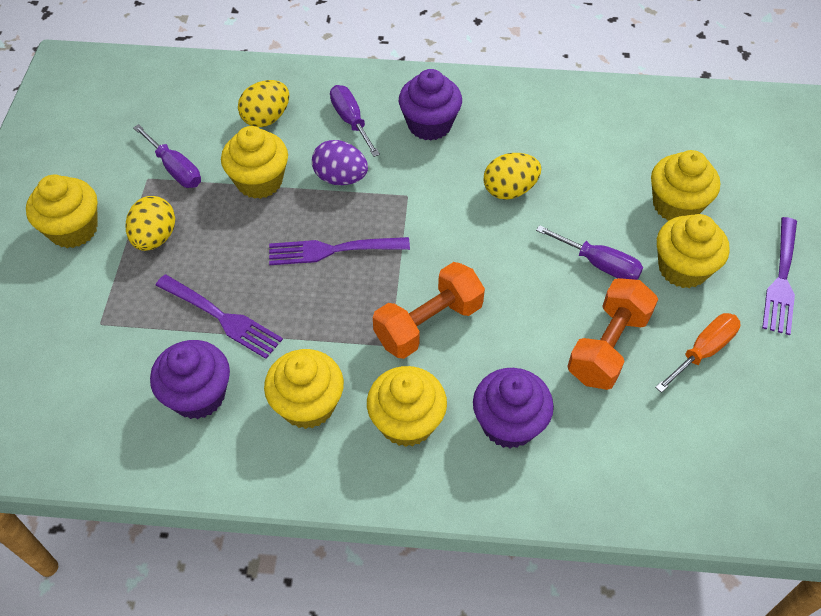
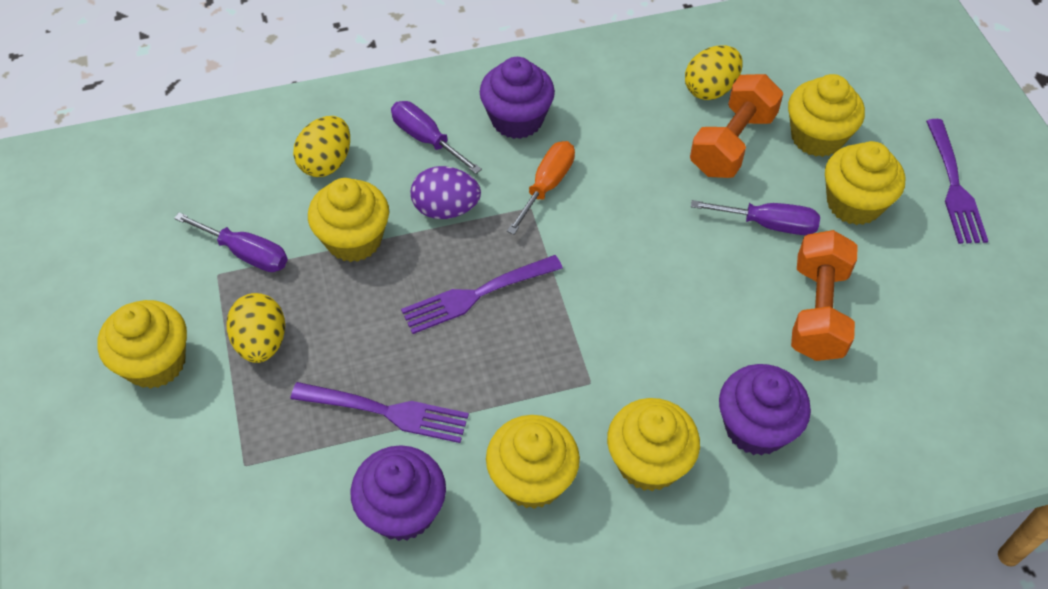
camera: 20 degrees left, 0 degrees up
(428, 324) = (621, 346): orange dumbbell -> orange dumbbell (732, 143)
(509, 190) = (638, 170): yellow egg -> yellow egg (710, 89)
(703, 351) = (913, 286): orange screwdriver -> orange screwdriver (547, 185)

